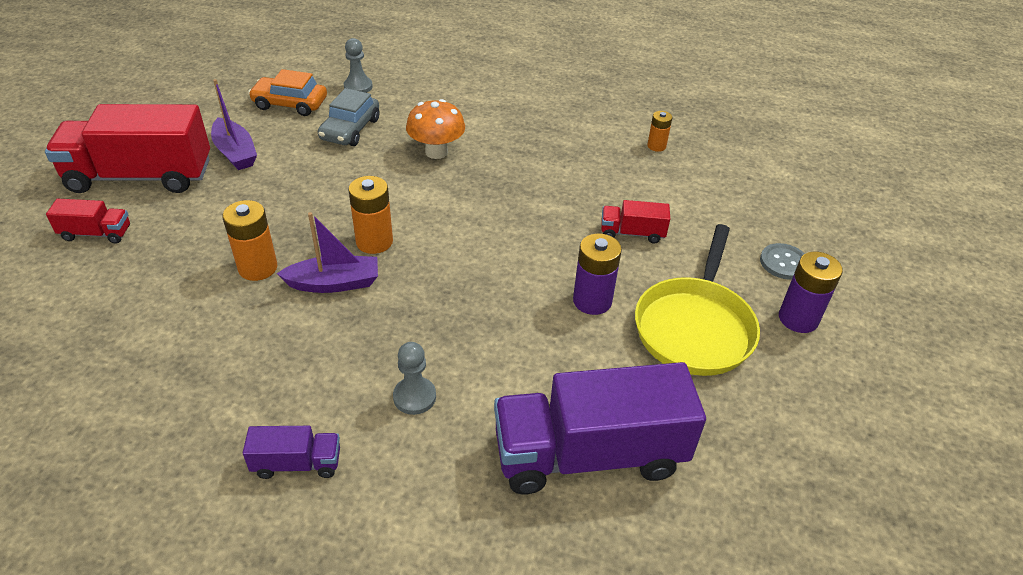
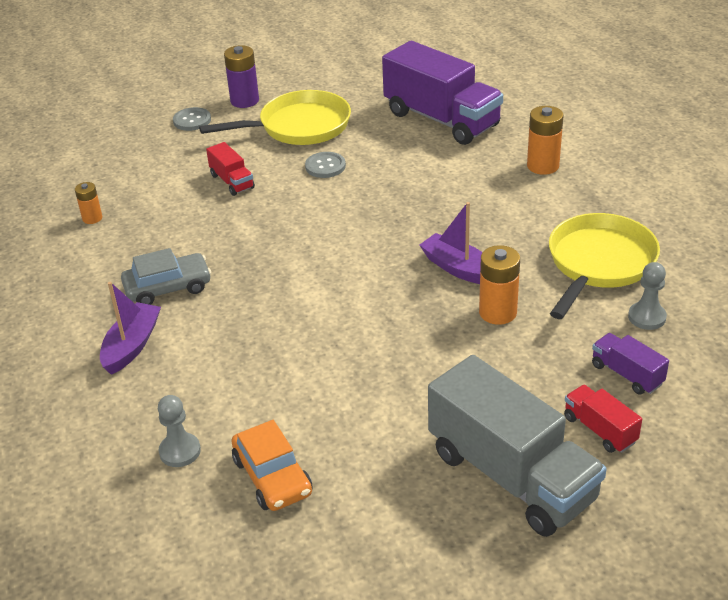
camera: 125 degrees left, 5 degrees down
(140, 176) = (511, 476): red truck -> grey truck
(206, 373) = (599, 263): none -> yellow pan
(235, 152) = (397, 444): purple boat -> purple boat (132, 346)
(297, 463) = (588, 193): purple truck -> purple truck (627, 374)
(350, 129) = (267, 397): grey car -> grey car (168, 288)
(374, 242) = (394, 279): orange battery -> orange battery (543, 166)
(414, 397) = (491, 184): grey pawn -> grey pawn (647, 317)
(436, 152) = (239, 322): orange mushroom -> none
(592, 301) = (325, 166): purple battery -> grey button

